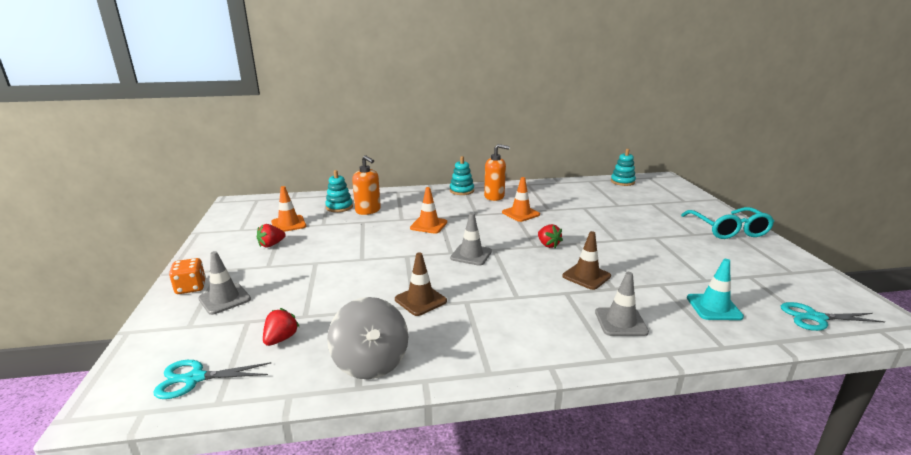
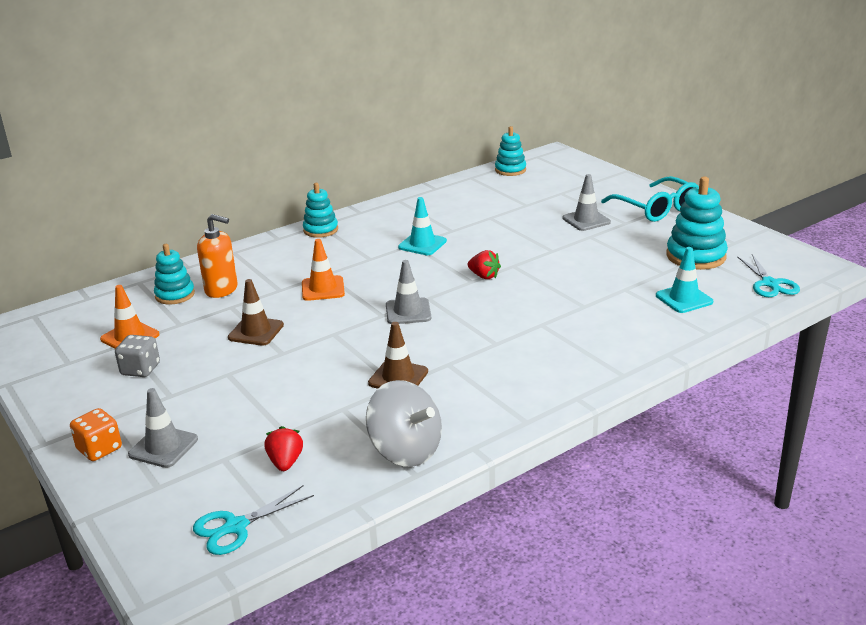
camera: 25 degrees left, 5 degrees up
(271, 245) = (140, 369): red strawberry -> grey dice
(494, 196) = (370, 228): orange soap dispenser -> none
(520, 213) = (422, 244): orange traffic cone -> turquoise traffic cone
(586, 276) = (549, 301): brown traffic cone -> brown traffic cone (256, 331)
(620, 322) = (611, 338): grey traffic cone -> grey traffic cone (586, 220)
(746, 274) = (695, 256): none -> turquoise stacking toy
(815, 318) = (770, 284): turquoise scissors -> turquoise scissors turned 75 degrees counterclockwise

